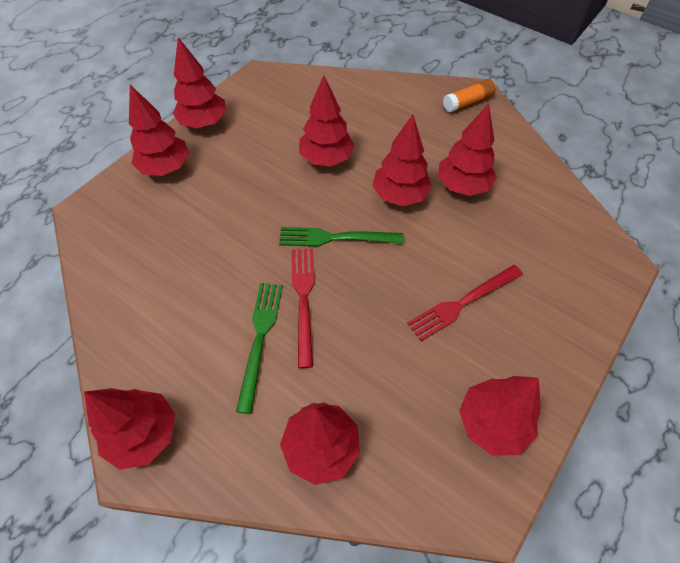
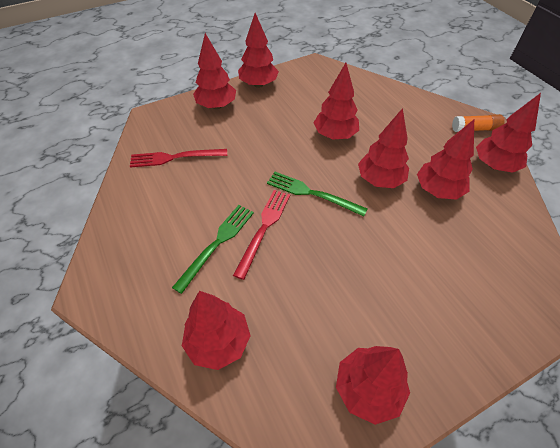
camera: 25 degrees right, 5 degrees down
(144, 434) = (104, 275): red tree -> red tree (494, 165)
(462, 303) = (391, 281): red fork -> red fork (175, 157)

